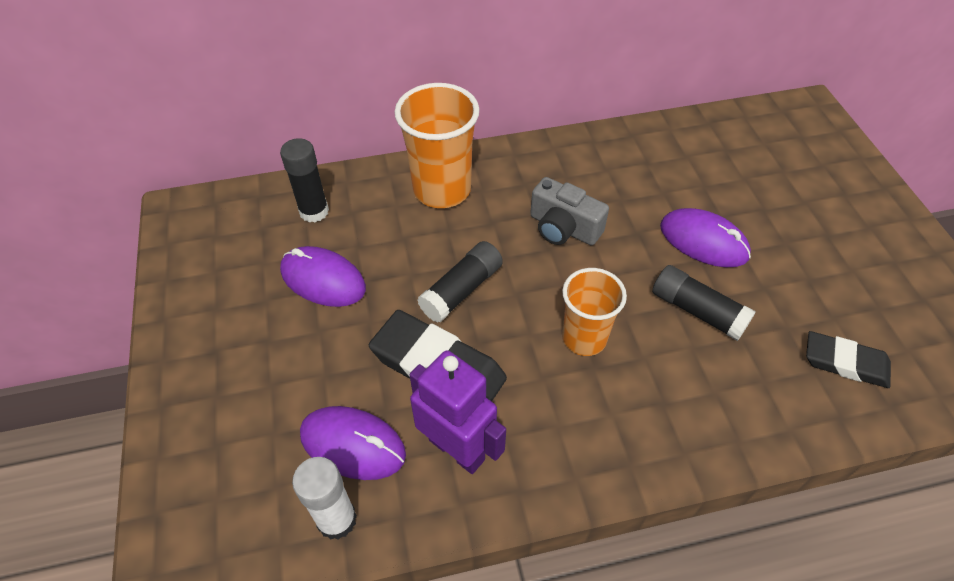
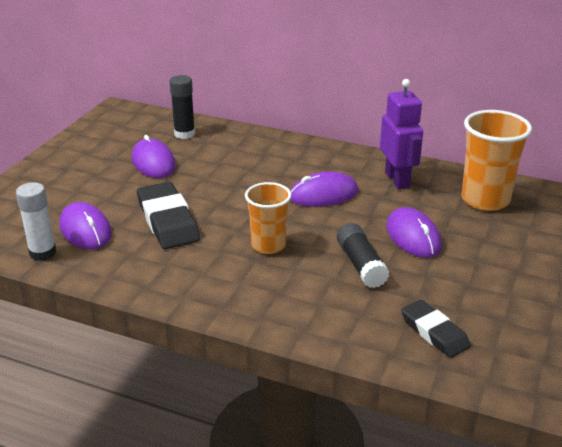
camera: 35 degrees right, 20 degrees down
(442, 190) = (269, 151): orange cup -> orange cup (485, 200)
(457, 449) = (135, 256): purple robot -> purple robot (397, 180)
(461, 290) = (223, 196): black glue stick -> none
(563, 228) = (323, 194): grey camera -> purple mouse

